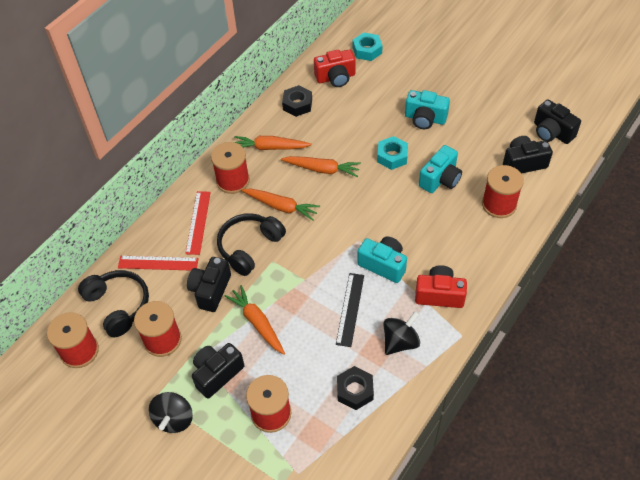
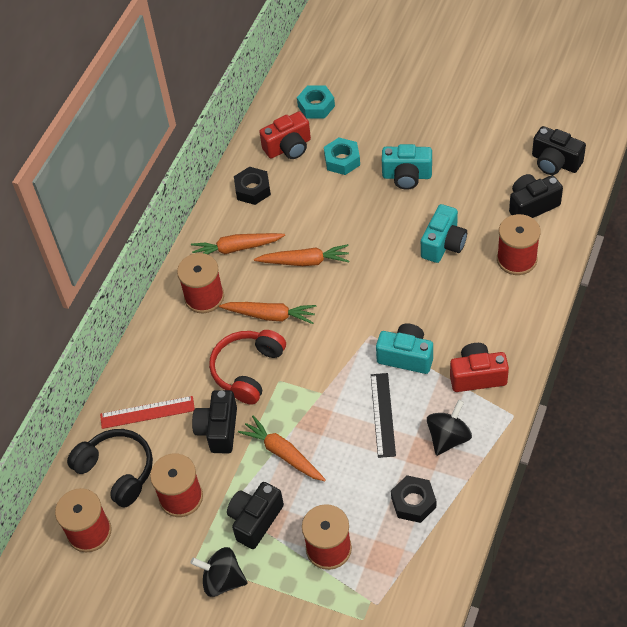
camera: 10 degrees left, 0 degrees up
(174, 419) = (222, 580): black spinning top -> black spinning top turned 105 degrees clockwise
(198, 222) = (179, 355): red ruler -> none
(249, 247) = (248, 370): black headphones -> red headphones
(392, 156) = (381, 229): turquoise nut -> turquoise nut (342, 160)

